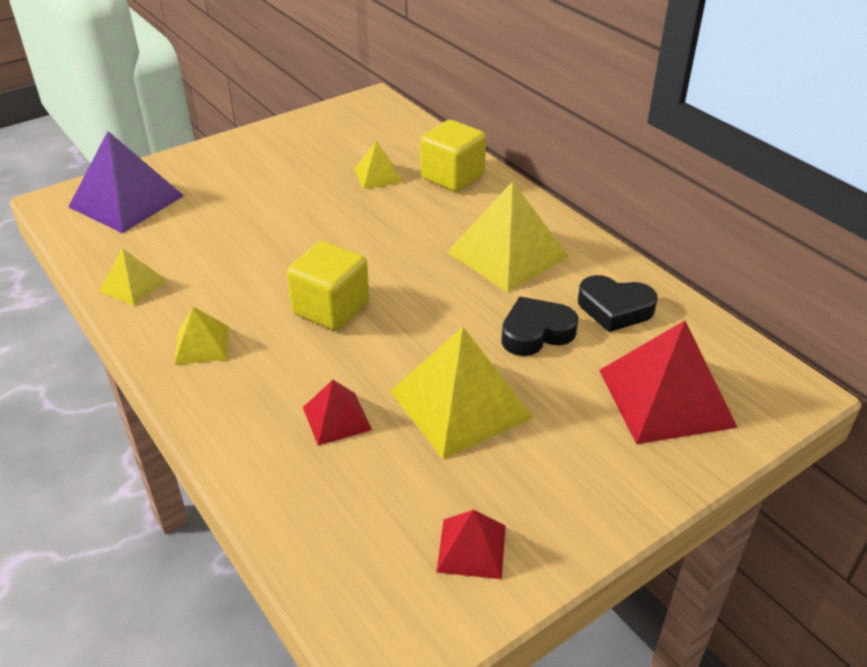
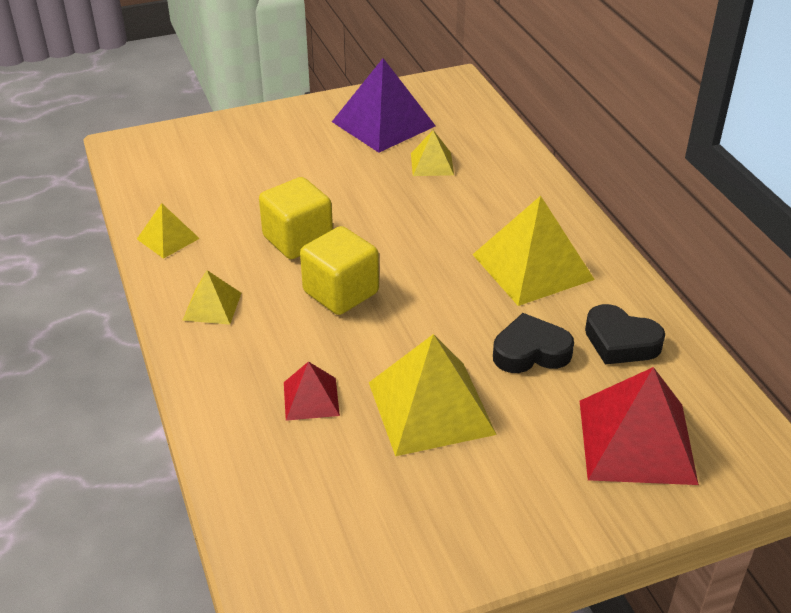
camera: 15 degrees right, 0 degrees up
(126, 201) = (186, 154): purple pyramid -> purple pyramid (383, 123)
(452, 177) = (506, 176): yellow cube -> yellow cube (298, 240)
(471, 548) = (392, 543): red pyramid -> none

